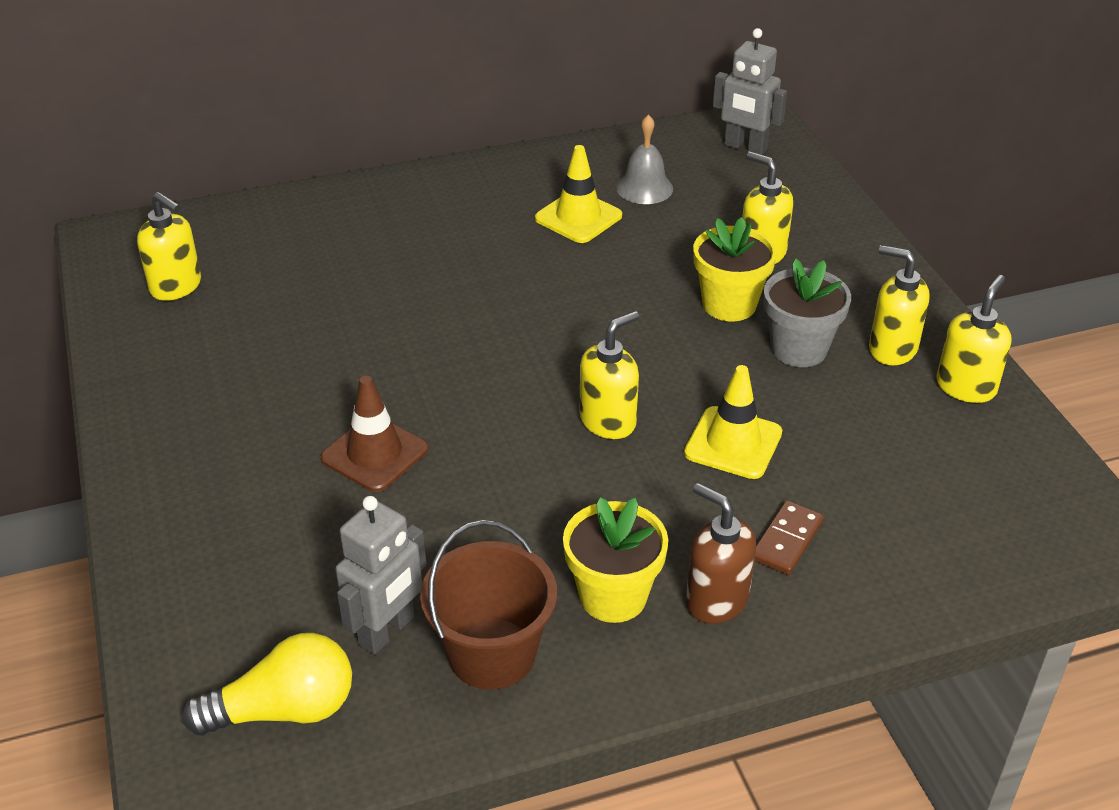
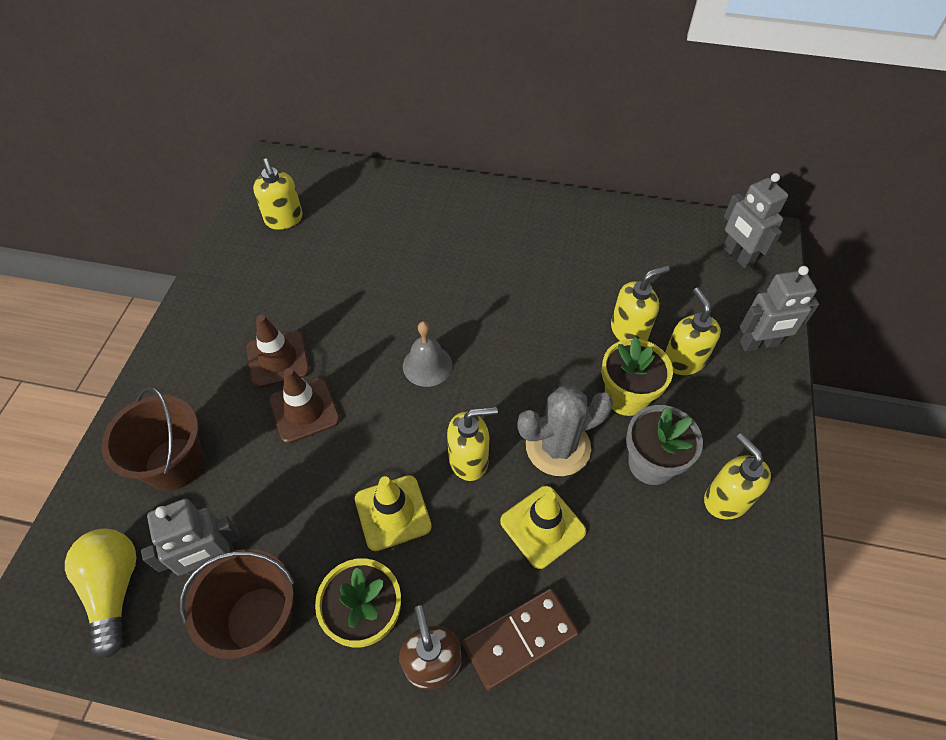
camera: 30 degrees right, 15 degrees up
(252, 567) = (174, 464): none -> brown bucket
(284, 710) = (114, 589): yellow light bulb -> yellow light bulb turned 120 degrees counterclockwise
(296, 421) = (278, 359): none -> brown traffic cone
(578, 217) = (571, 269): yellow traffic cone -> yellow traffic cone (392, 512)
(644, 188) = (636, 263): grey bell -> grey bell (427, 365)
(693, 373) = (558, 447): none -> grey cactus
(786, 540) = (520, 639): brown domino -> brown domino, size x1.50
(824, 213) = (759, 344): none -> grey robot
(966, 387) = (762, 568): yellow soap dispenser -> yellow soap dispenser (629, 330)

